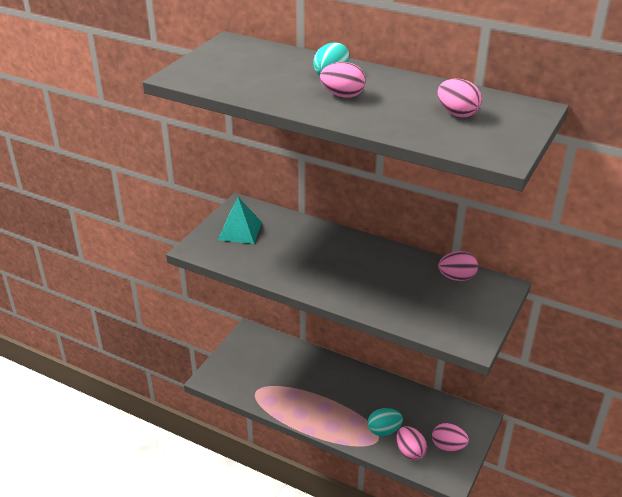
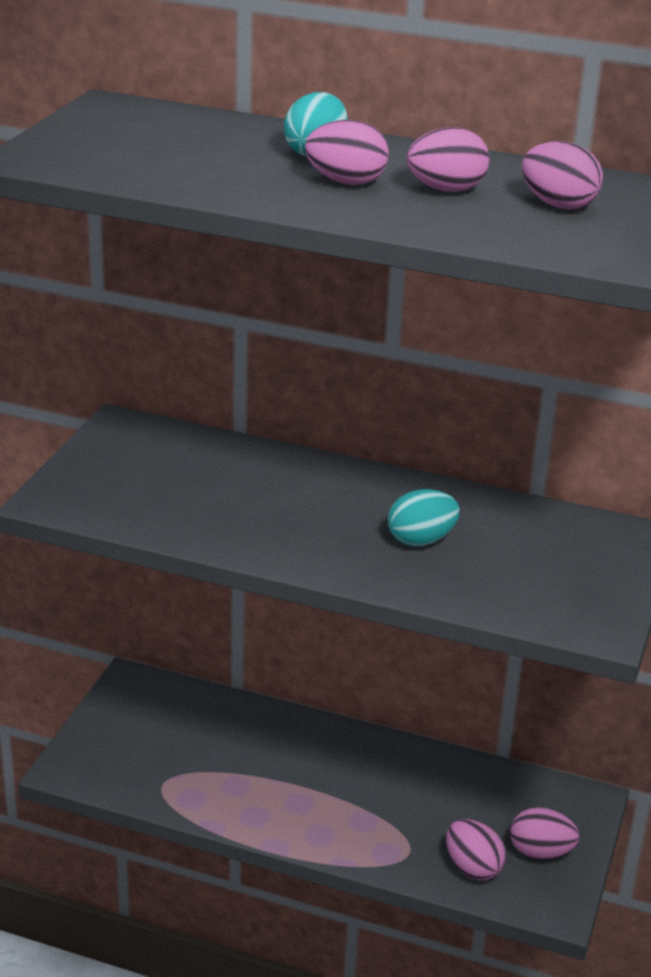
camera: 10 degrees left, 5 degrees down
(240, 231) = (130, 467): turquoise pyramid -> none
(384, 430) = (418, 835): turquoise egg -> turquoise egg (421, 540)
(456, 277) = (547, 524): pink egg -> pink egg (446, 190)

